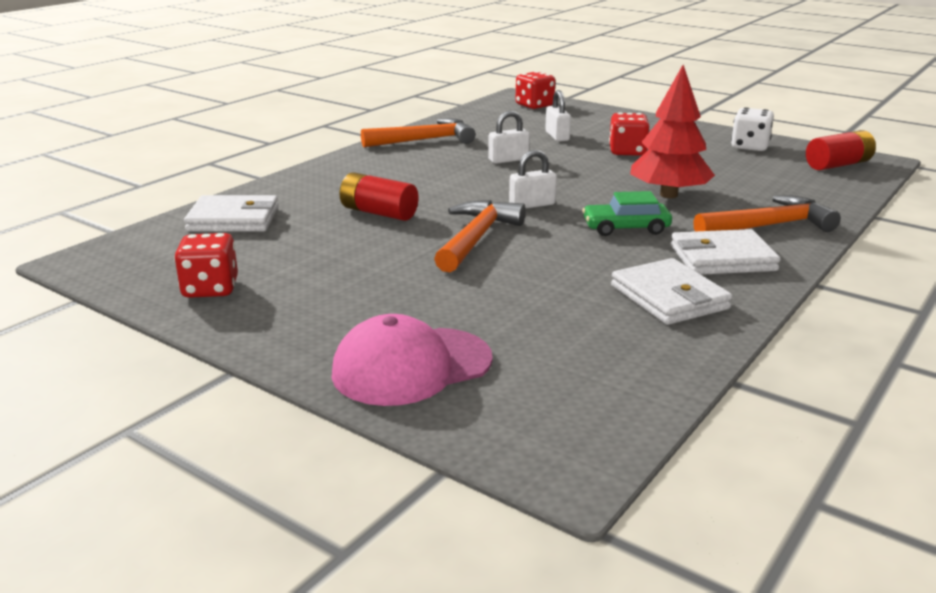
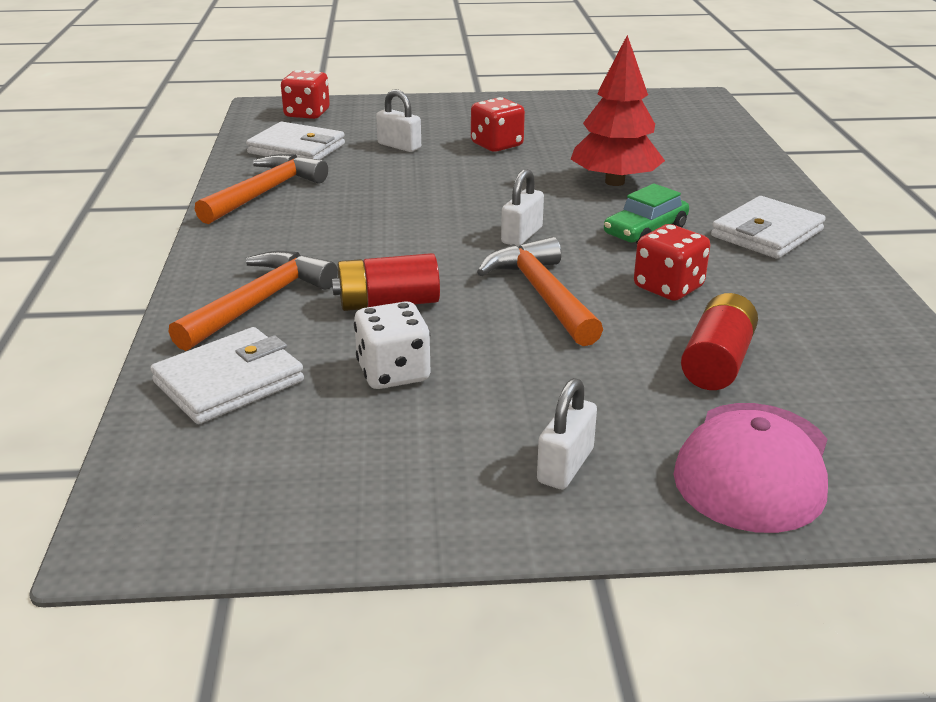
camera: 40 degrees left, 5 degrees up
(210, 289) = (386, 486): red dice -> red dice (668, 287)
(508, 160) = (402, 189): white padlock -> white padlock (565, 466)
(669, 297) = (801, 289): white wallet -> white wallet (297, 149)
(749, 147) = (587, 109): white dice -> white dice (393, 373)
(769, 226) = (741, 188): orange hammer -> orange hammer (259, 303)
(838, 165) = (682, 109): red battery -> red battery (717, 362)

